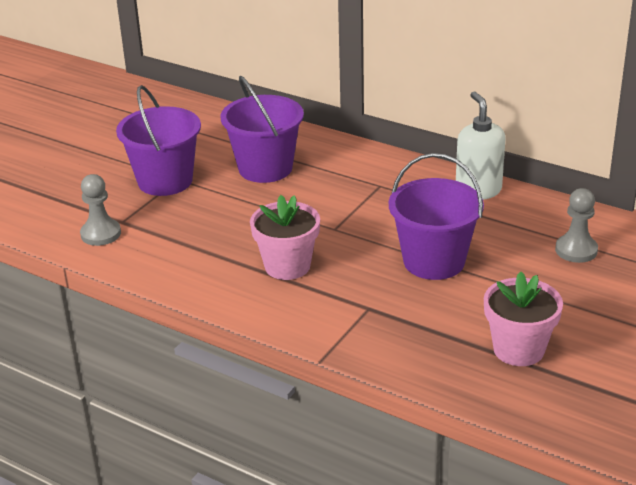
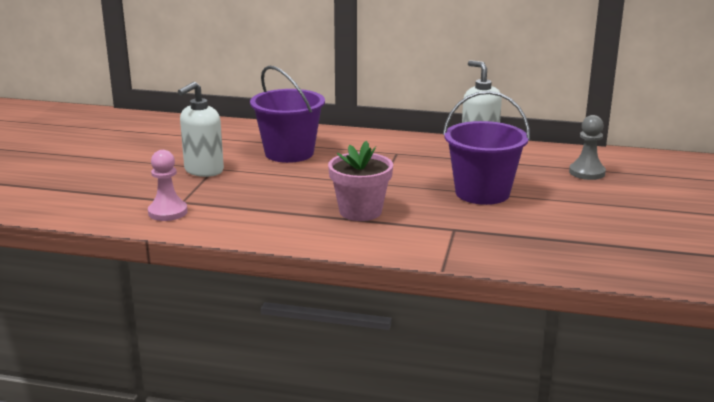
camera: 20 degrees left, 10 degrees down
(101, 234) = (168, 212): grey pawn -> pink pawn
(165, 181) = (203, 170): purple bucket -> white soap dispenser
(518, 349) = (600, 237): pink flower pot -> none

